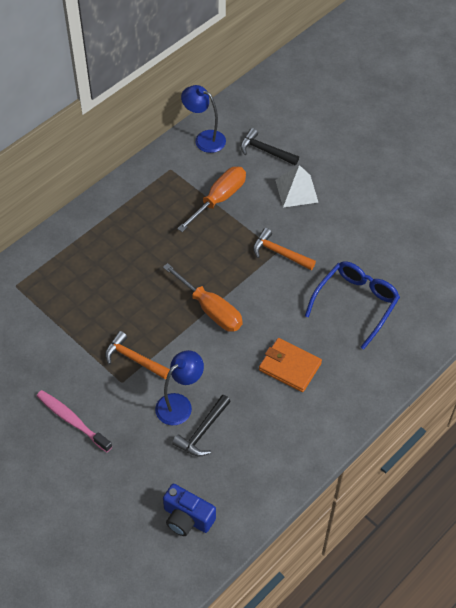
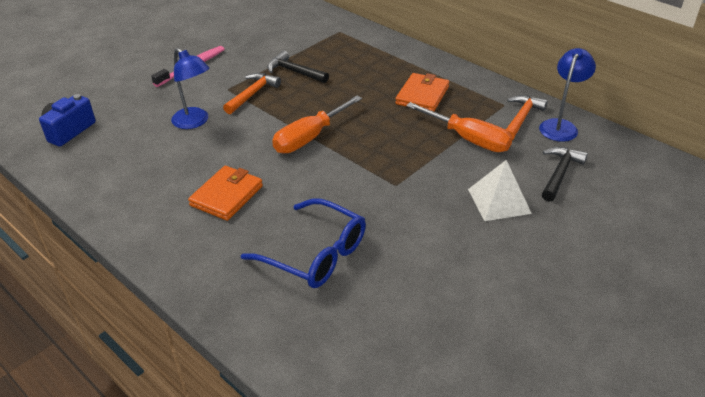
camera: 90 degrees right, 15 degrees down
(150, 224) = (422, 95): none -> orange wallet
(202, 431) = (159, 137): black hammer -> black hammer (294, 72)
(279, 253) = (393, 187): orange hammer -> orange hammer (521, 118)

